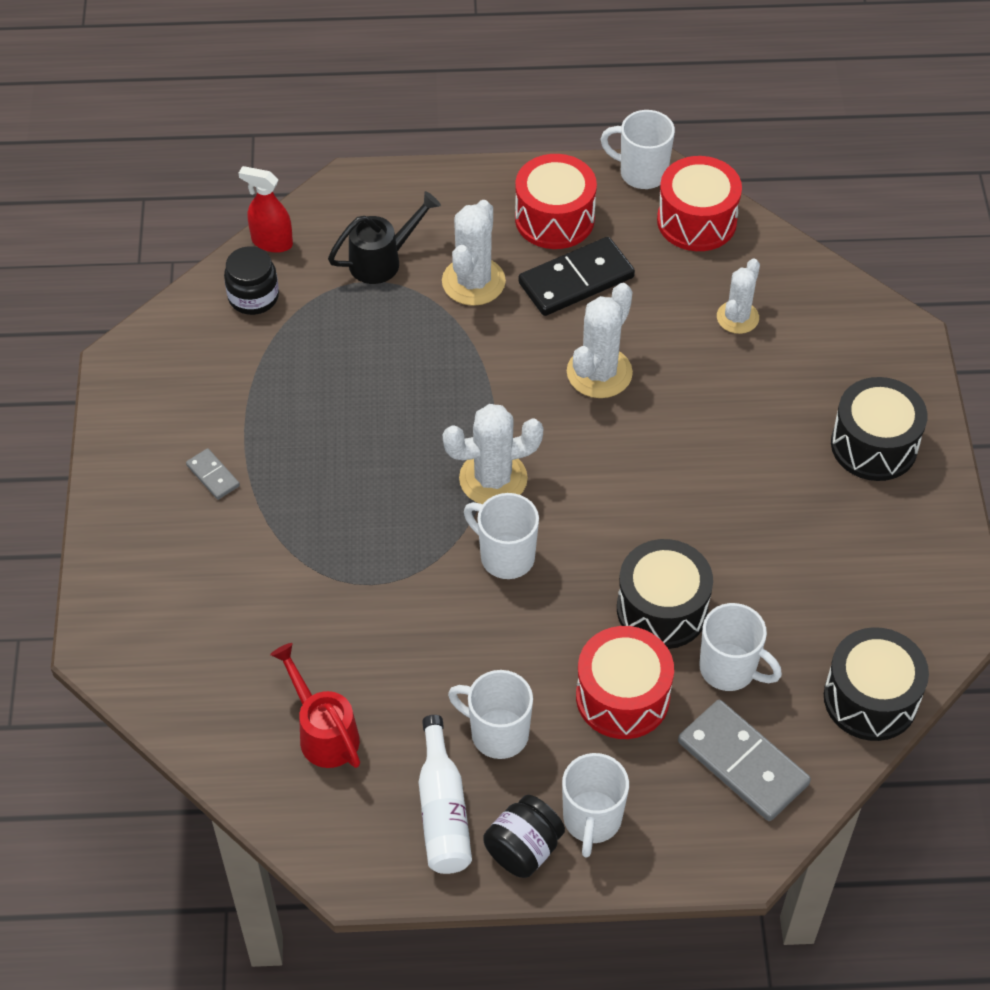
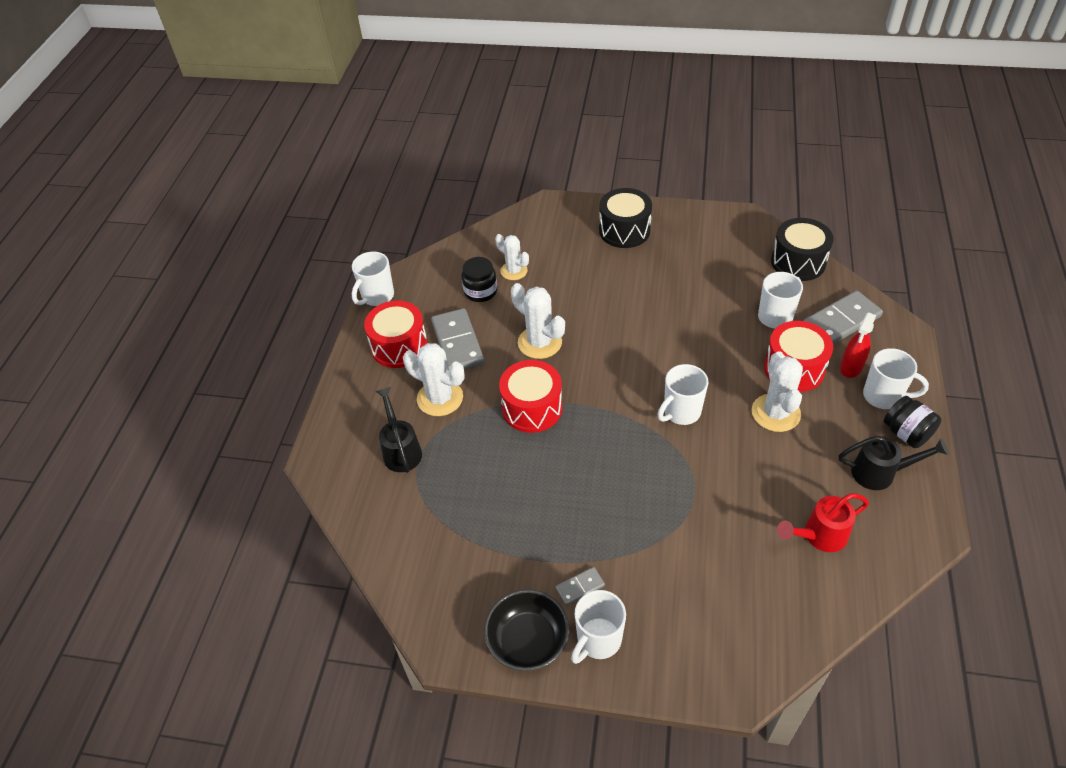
camera: 75 degrees left, 5 degrees down
(138, 435) = (528, 641): none -> black bowl
(253, 297) = (407, 540): black jar -> black jar (480, 291)
(272, 242) = (355, 521): red spray bottle -> red spray bottle (851, 367)
(443, 810) = (880, 473): white bottle -> black watering can
(493, 479) = (616, 410): white cactus -> white cactus (775, 413)
(497, 733) = (820, 435): white mug -> white mug (598, 640)
(576, 280) = (458, 343): black domino -> grey domino
(662, 609) = (730, 340): black drum -> none
(696, 221) = (429, 277): red drum -> red drum (532, 408)

